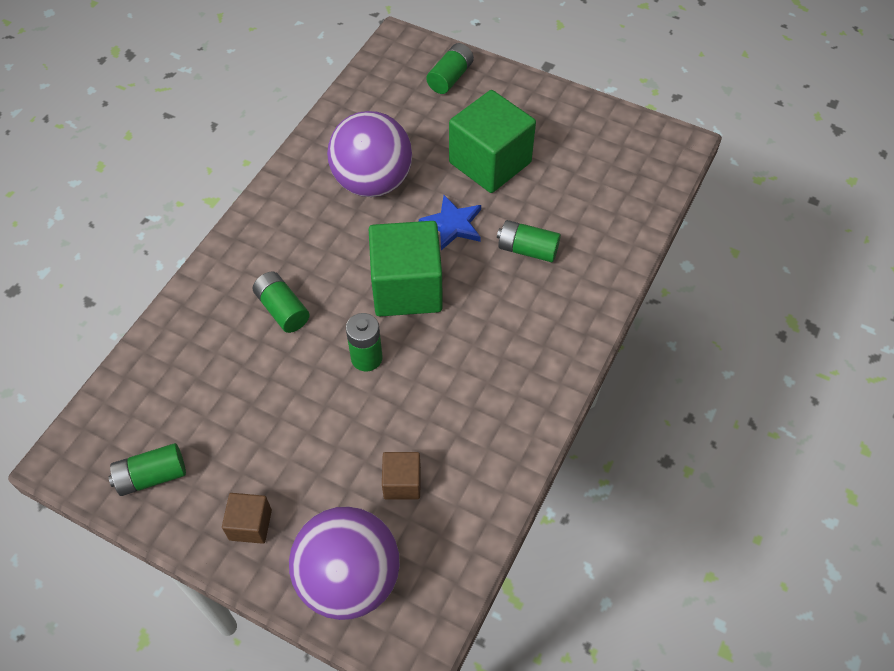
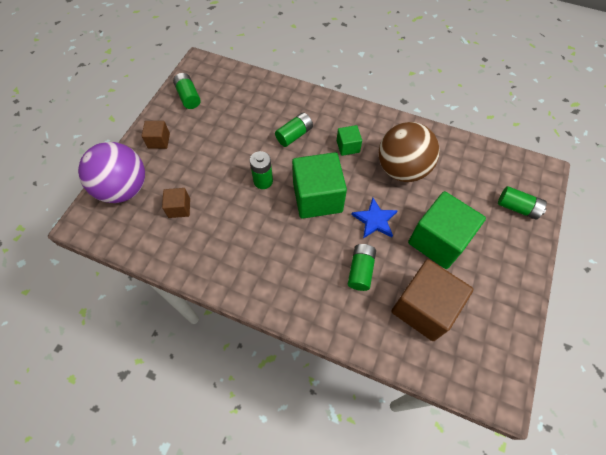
camera: 85 degrees right, 5 degrees up
(320, 241) = (348, 146): none -> green cube
(372, 182) = (402, 169): purple ball -> brown ball
(580, 192) = (423, 308): none -> brown cube

